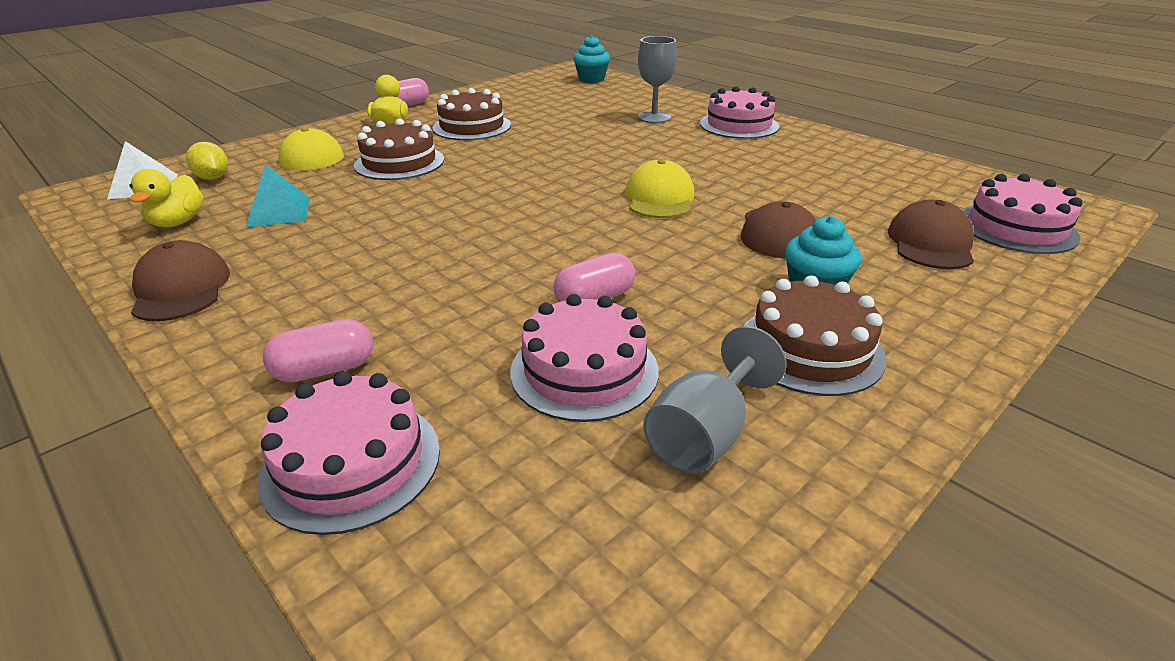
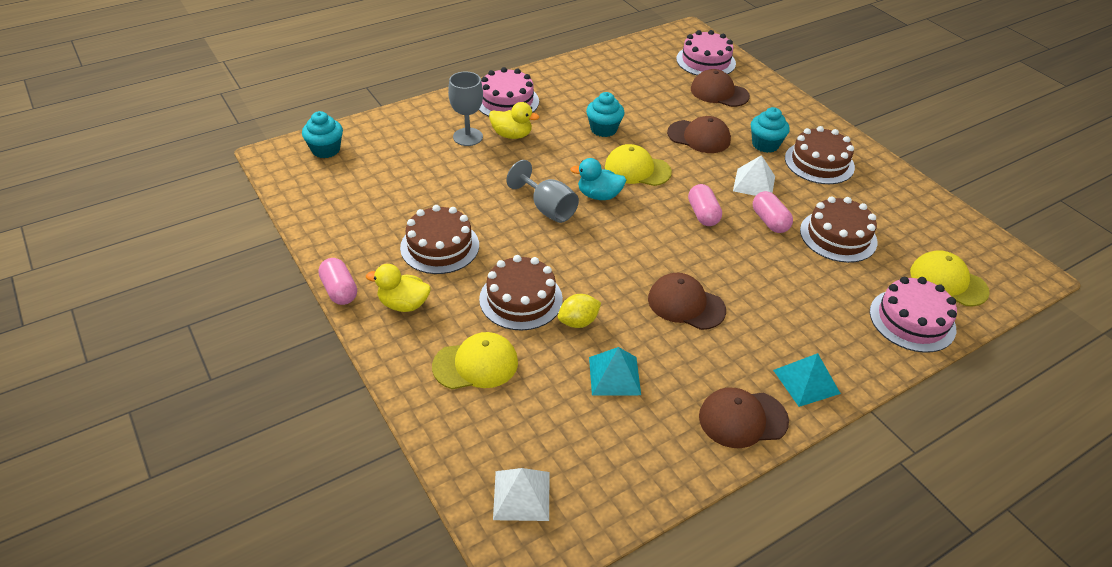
camera: 80 degrees left, 10 degrees up
(178, 222) = (620, 446): yellow duck -> yellow duck (512, 135)
(213, 178) = (516, 437): yellow lemon -> yellow lemon (578, 322)
(228, 337) = (806, 381): none -> turquoise pyramid
(325, 370) = (840, 333): pink capsule -> pink capsule (703, 214)
(393, 243) = (686, 304): none -> brown cap
(478, 535) = (948, 281): none -> yellow cap
(584, 371) = (838, 236): pink cake -> brown cake
(589, 181) = (599, 195): none -> turquoise duck
(690, 282) = (754, 183): none -> white pyramid
(704, 435) = (883, 209): grey goblet -> grey goblet (547, 208)
(733, 173) = (603, 129): none -> turquoise cupcake

